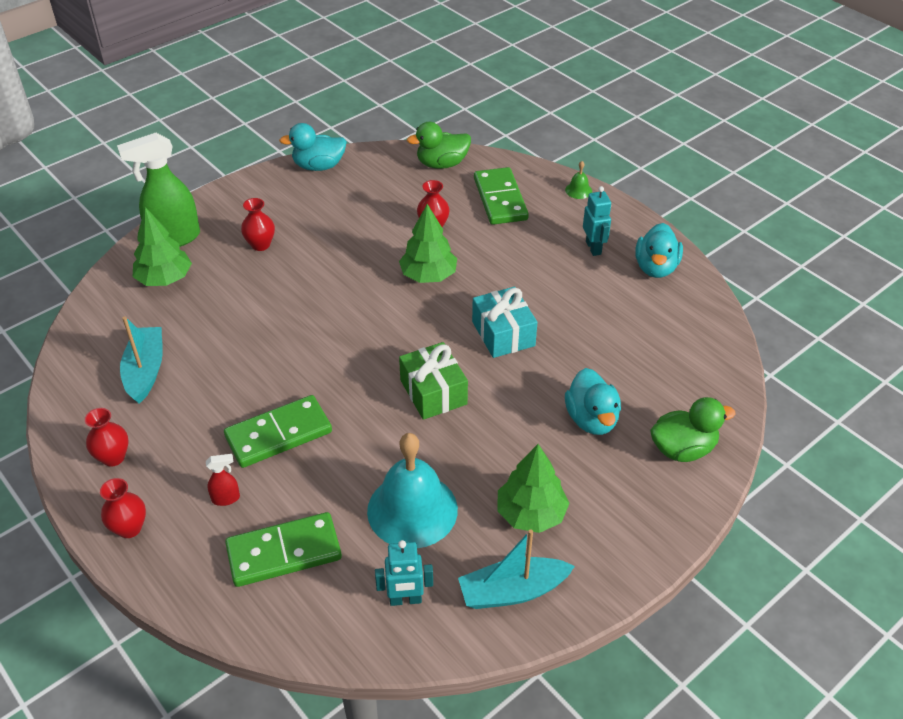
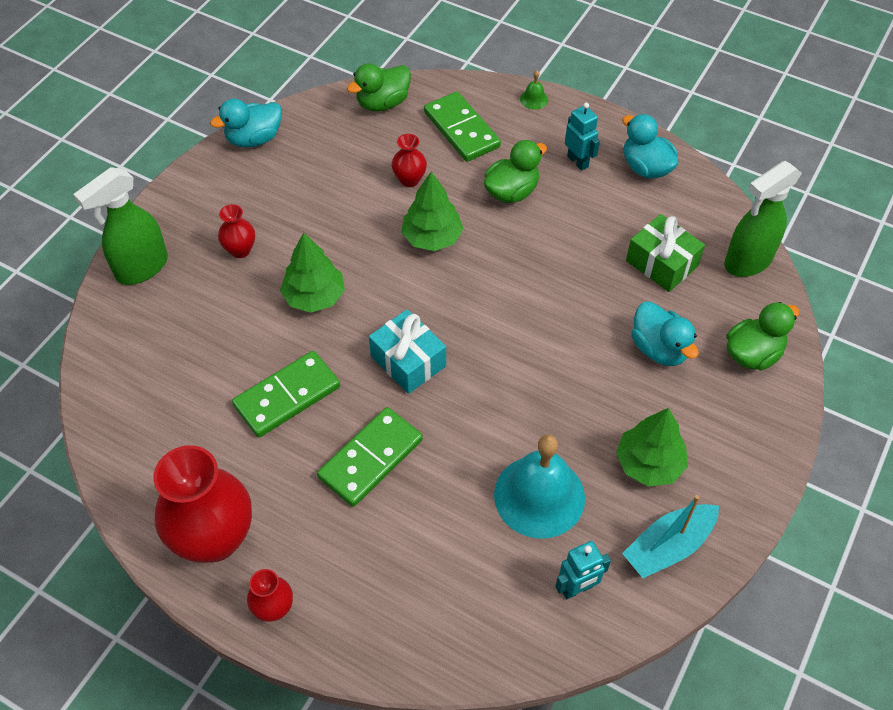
camera: 20 degrees left, 10 degrees up
(113, 457) = (214, 538): red vase -> red vase, size x2.13
(145, 371) = (195, 432): turquoise boat -> none
(165, 279) = (158, 319): green tree -> green tree (314, 296)
(226, 498) = (354, 544): red spray bottle -> none
(284, 552) = (440, 580): green domino -> green domino (287, 396)
(433, 392) = (499, 366): green gift -> green gift (661, 263)
(503, 334) = (535, 282): turquoise gift -> turquoise gift (408, 361)
(519, 257) = (511, 192): none -> green duck
(656, 268) = (646, 168): turquoise duck -> turquoise duck turned 150 degrees clockwise
(717, 369) = (747, 262): none -> green spray bottle

